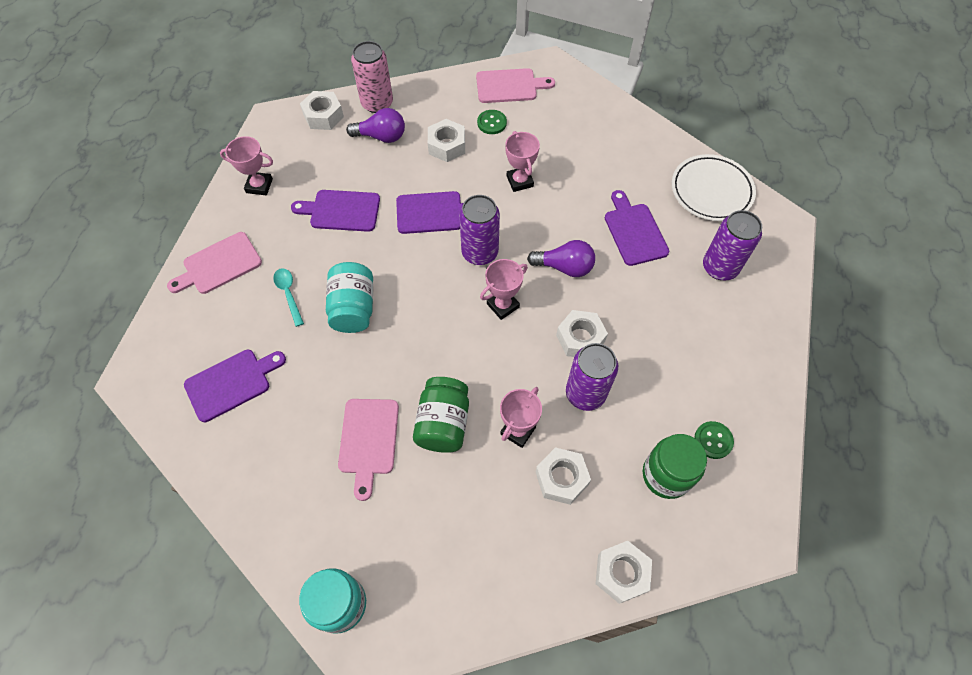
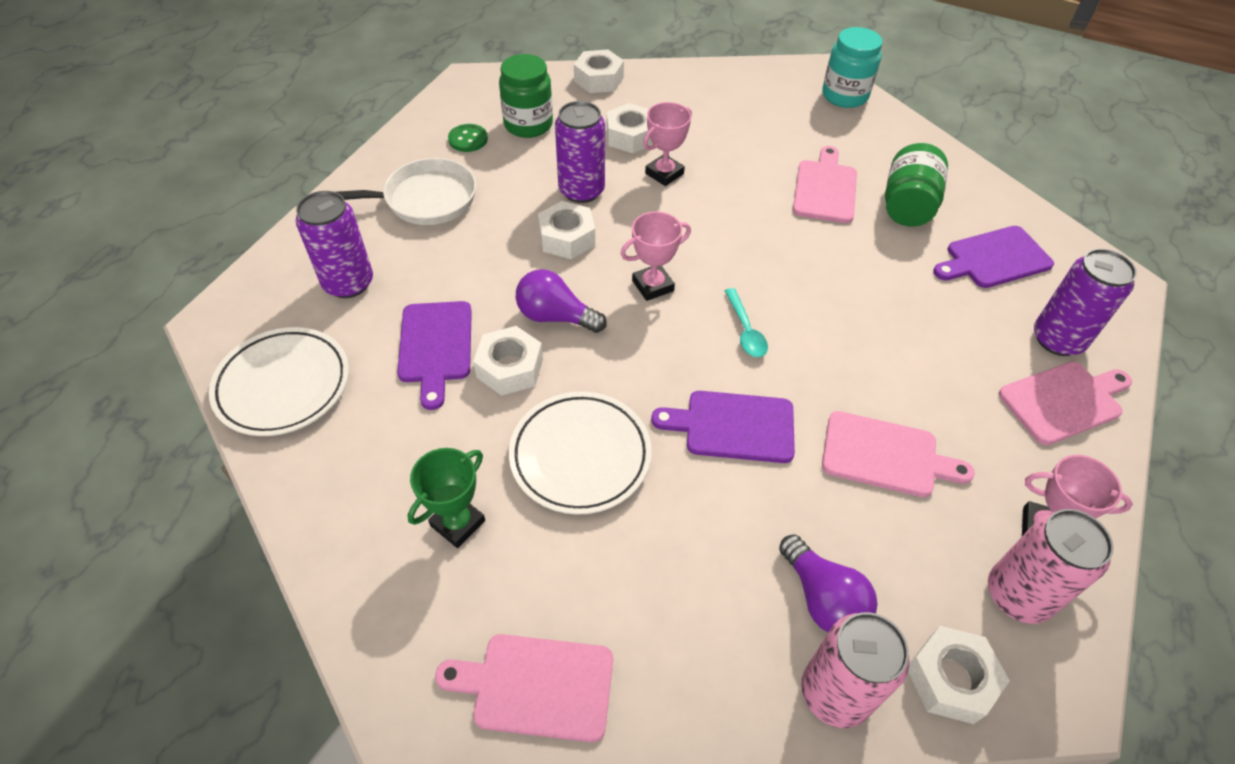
camera: 170 degrees left, 10 degrees down
(282, 153) = (1017, 595): none -> pink can
(288, 294) = (946, 344): turquoise spoon -> turquoise spoon (745, 330)
(341, 211) = (885, 455): purple cutting board -> pink cutting board
(353, 308) = (853, 313): turquoise jar -> none
(381, 136) = (823, 598): purple light bulb -> purple light bulb turned 135 degrees counterclockwise
(443, 423) = (743, 190): green jar -> green jar (907, 206)
(447, 146) = (696, 552): white nut -> white nut (510, 368)
(480, 252) = (670, 355): purple can -> purple can (1057, 339)
(492, 123) = (599, 590): green button -> none
(519, 181) = (580, 456): pink trophy -> white plate
(572, 139) = (458, 523): none -> green trophy
(711, 356) = (424, 200): none -> white pan

